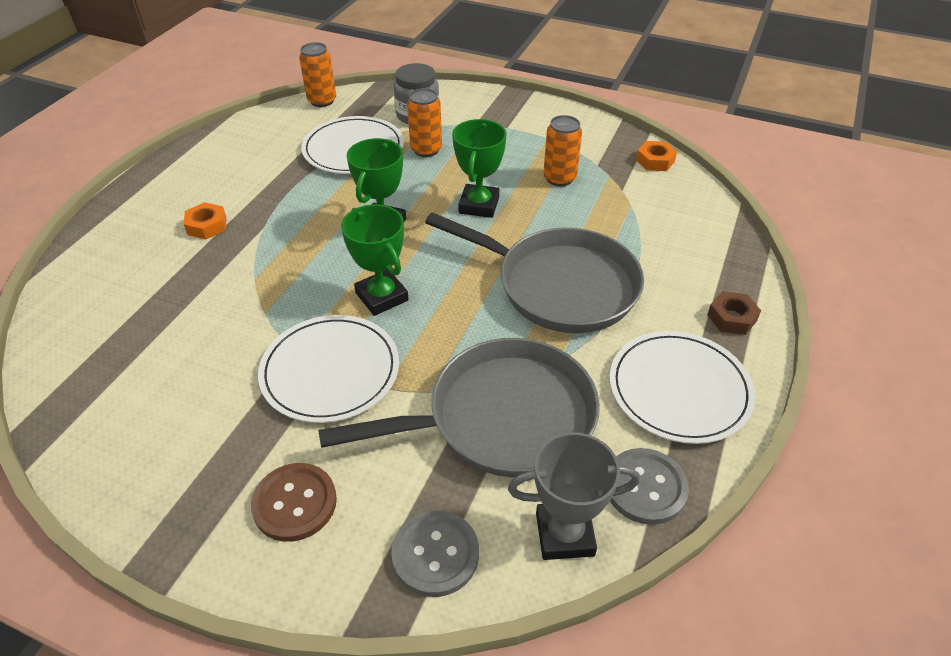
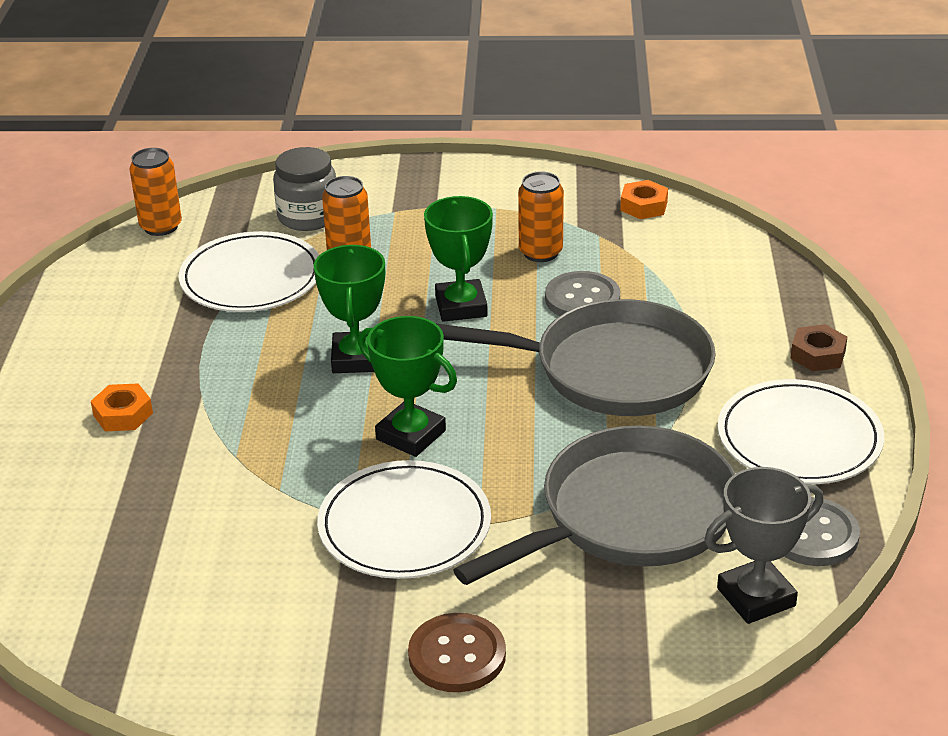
camera: 20 degrees left, 10 degrees down
(435, 554) = (637, 652): grey button -> grey button (582, 299)

